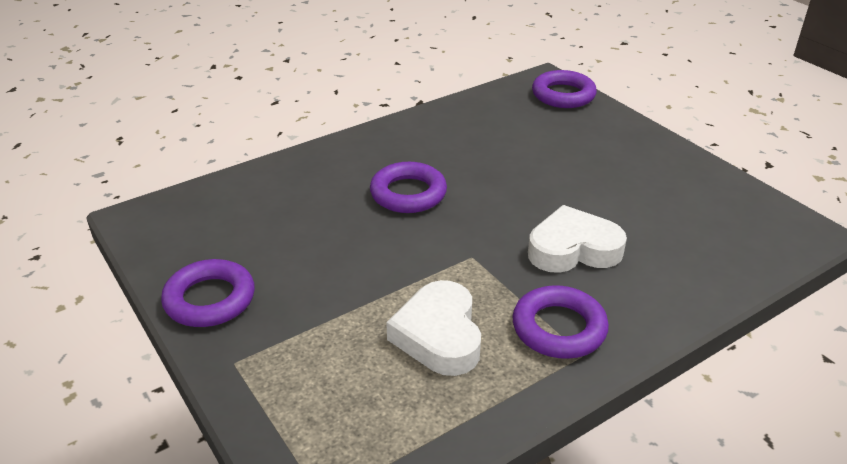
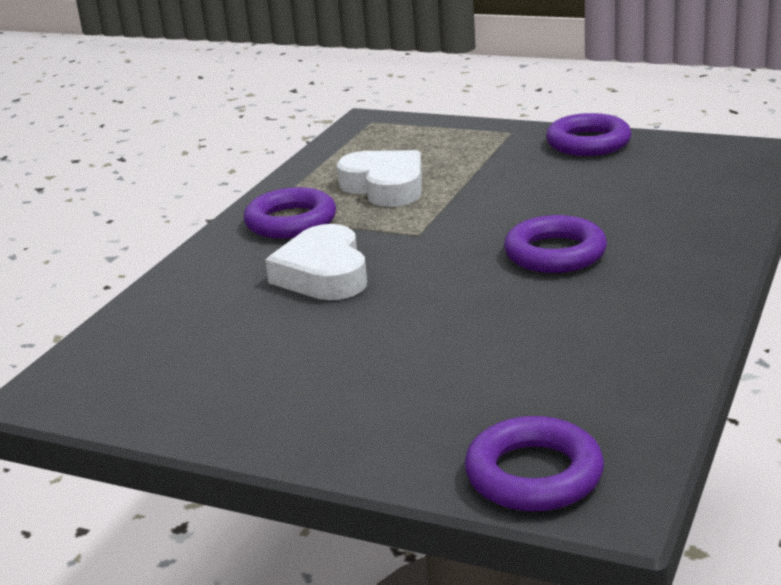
camera: 150 degrees right, 10 degrees down
(573, 249) = (323, 274): white heart -> white heart turned 120 degrees clockwise

